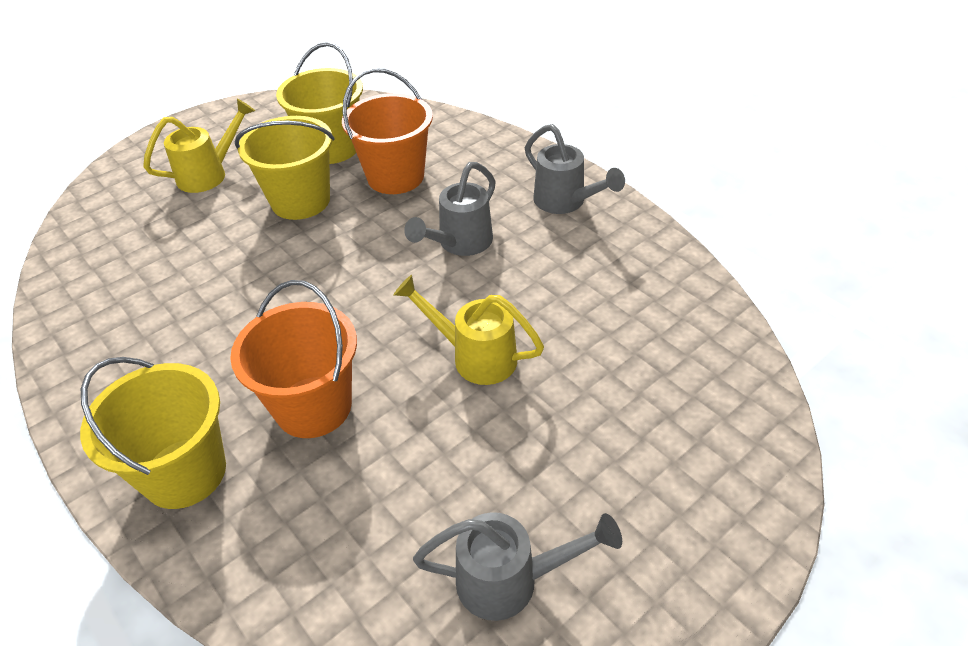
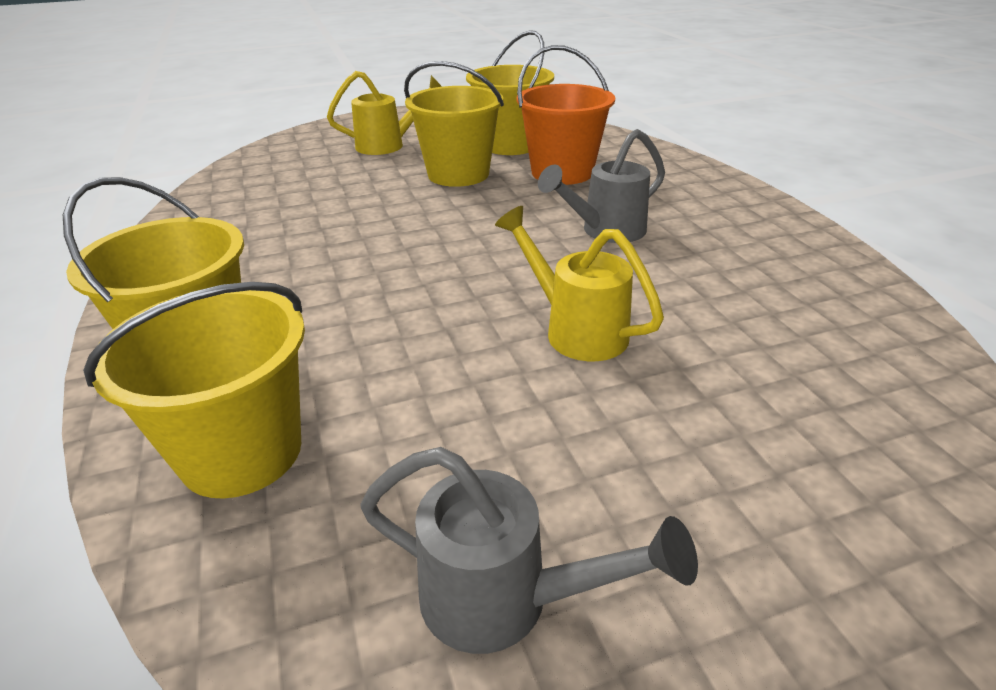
camera: 20 degrees right, 10 degrees down
(280, 543) = (241, 452): none -> yellow bucket
(313, 406) = (366, 331): orange bucket -> none
(566, 203) = (746, 220): grey watering can -> none

